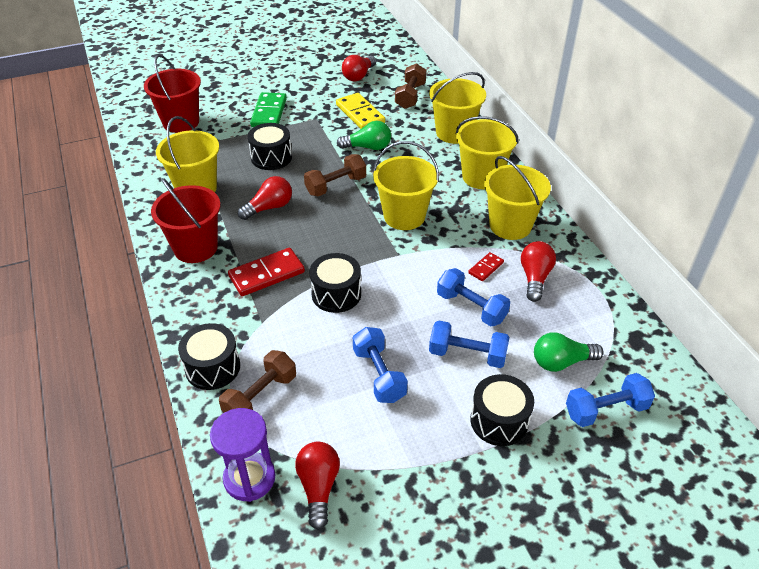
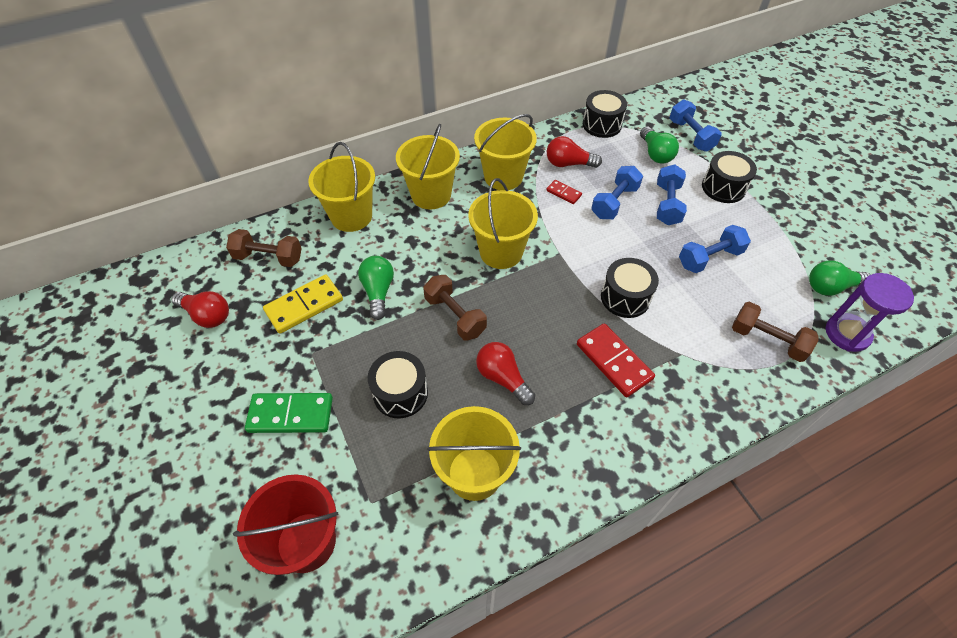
camera: 95 degrees left, 10 degrees up
(195, 248) = (588, 445): red bucket -> none
(212, 367) = (751, 386): black drum -> black drum (602, 125)
(318, 487) = (830, 287): red light bulb -> green light bulb

